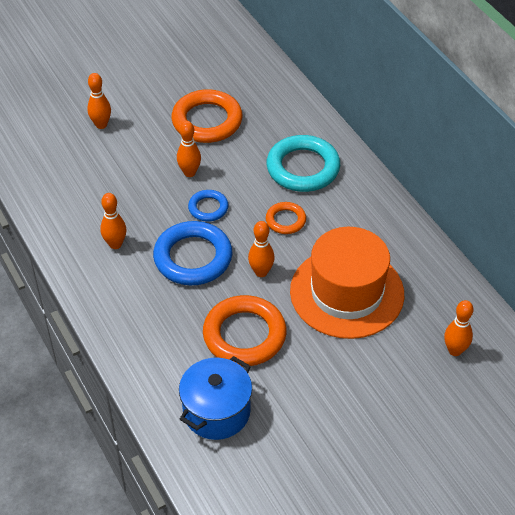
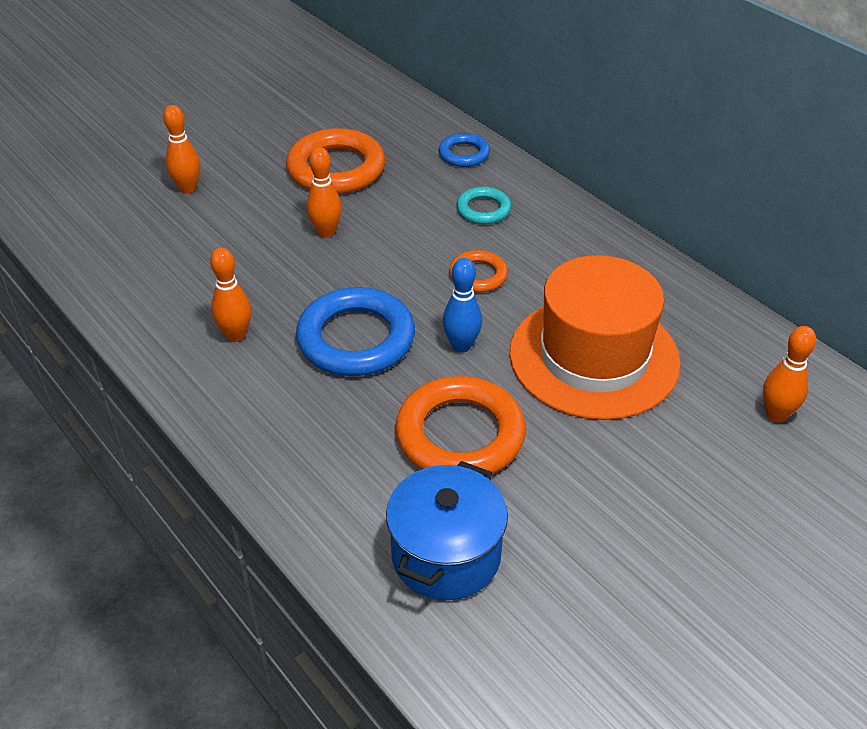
camera: 10 degrees left, 5 degrees down
(208, 208) = (363, 272): blue ring -> blue ring (464, 154)
(261, 272) = (461, 346): orange bowling pin -> blue bowling pin
(303, 168) = (483, 209): turquoise ring -> turquoise ring, size x0.53

